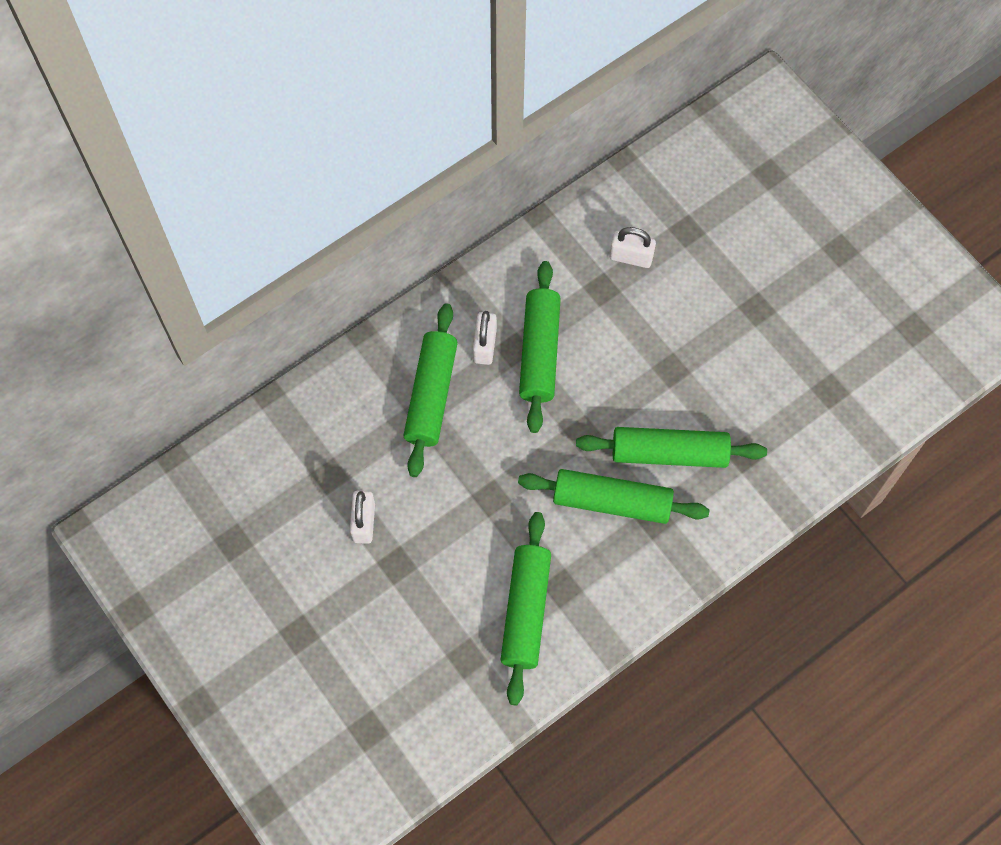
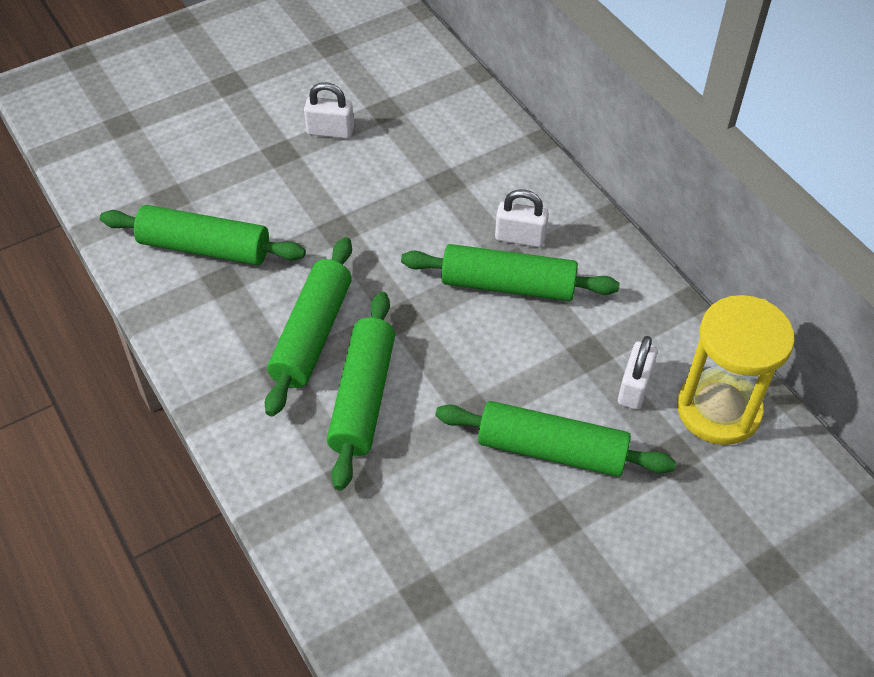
camera: 95 degrees right, 15 degrees down
(431, 395) = (464, 189): green rolling pin -> green rolling pin (551, 450)
(643, 200) = (718, 409): none -> yellow hourglass

